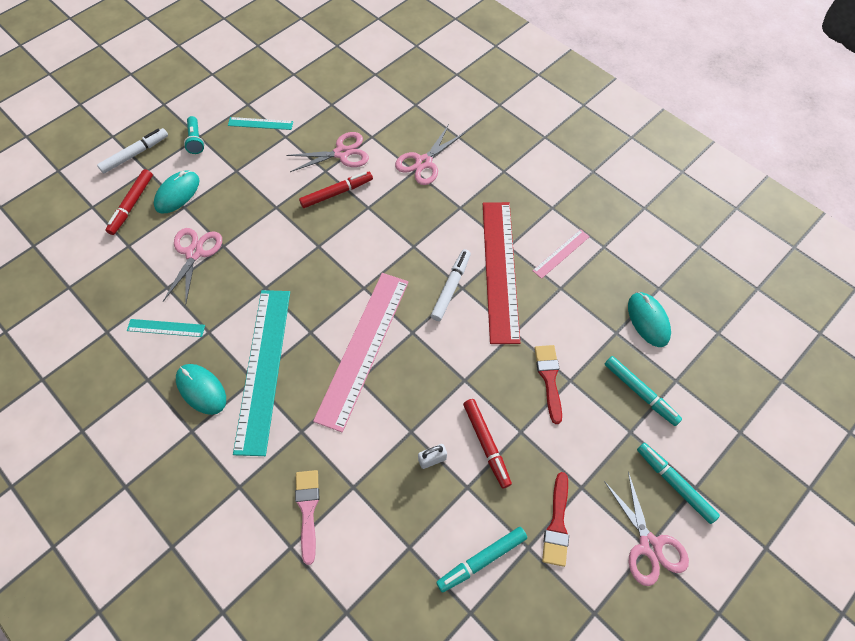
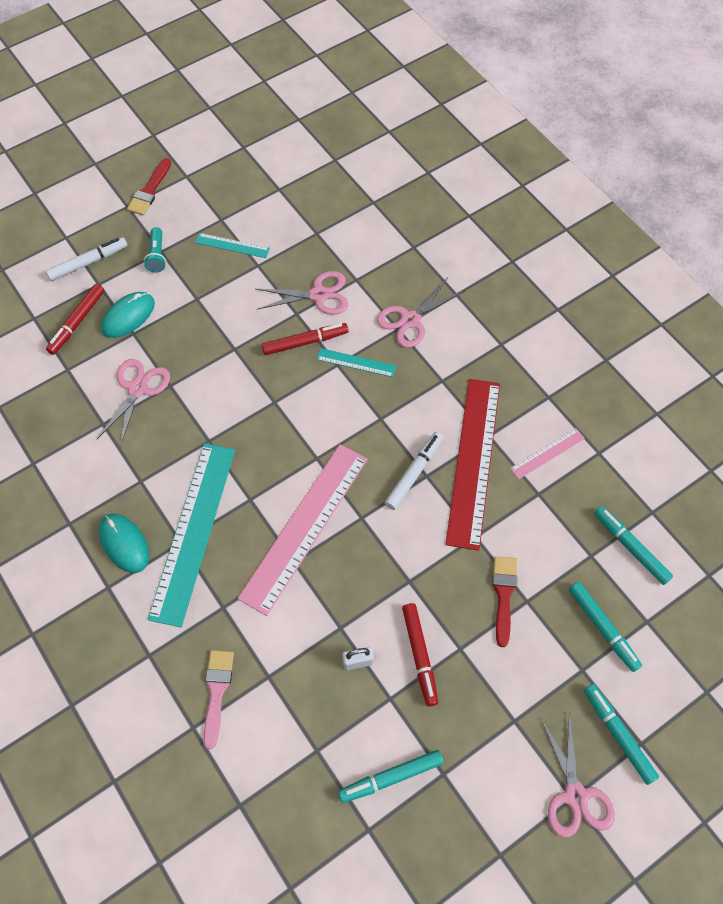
camera: 10 degrees right, 0 degrees up
(166, 328) = (96, 469): turquoise ruler -> turquoise ruler (356, 363)
(557, 524) = (479, 754): red brush -> red brush (149, 190)
(648, 320) = (631, 547): turquoise mouse -> turquoise marker

